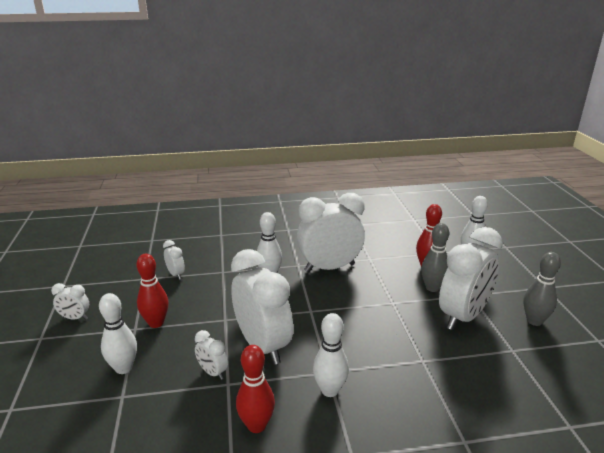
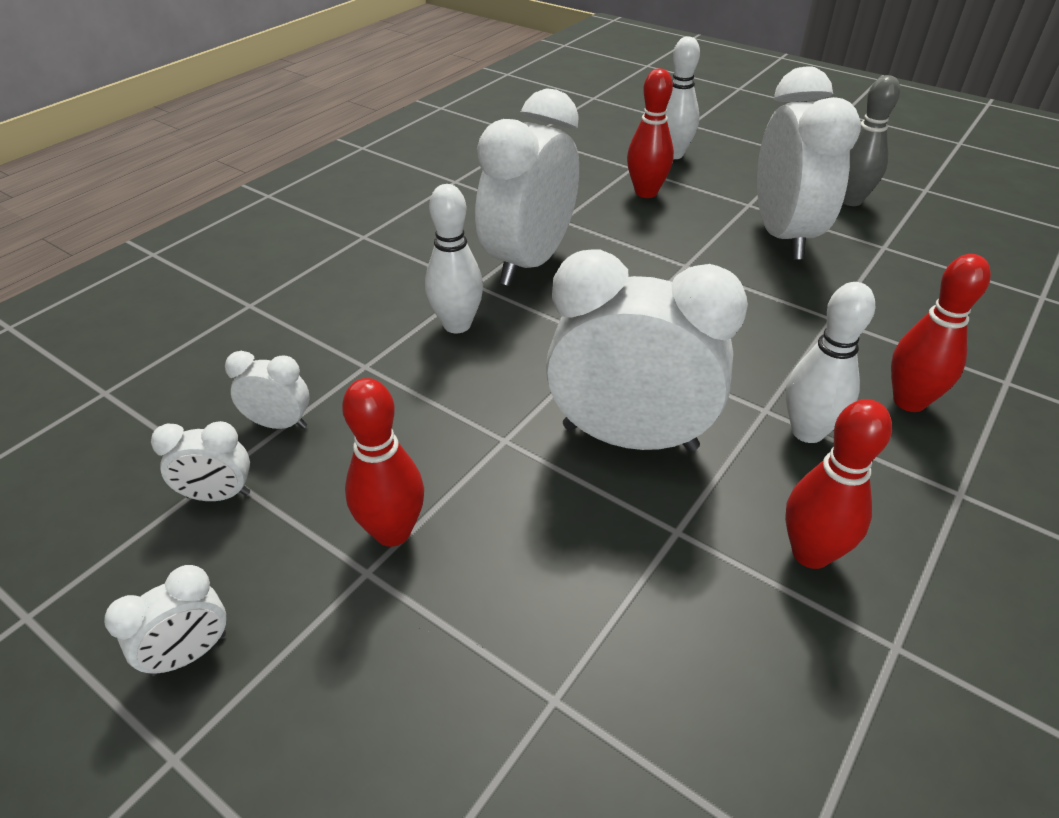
camera: 45 degrees left, 15 degrees up
(124, 368) = (471, 653): white bowling pin -> none
(213, 372) = (628, 533): white clock -> white clock (218, 495)
(395, 412) = (909, 401): none -> red bowling pin
(432, 288) = (697, 218): grey bowling pin -> none

